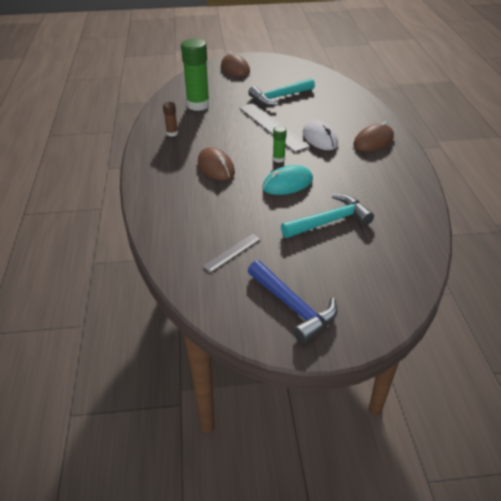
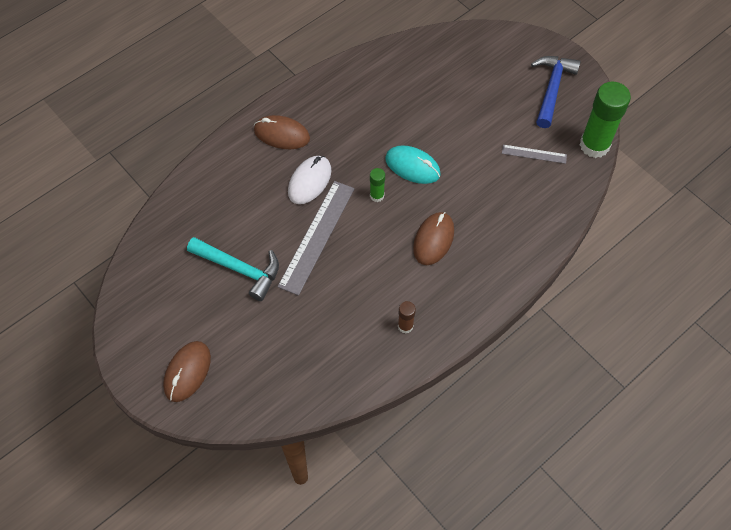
camera: 125 degrees left, 20 degrees up
(198, 105) = (322, 346): green glue stick -> green glue stick (594, 145)
(330, 221) = (440, 111): turquoise hammer -> none

